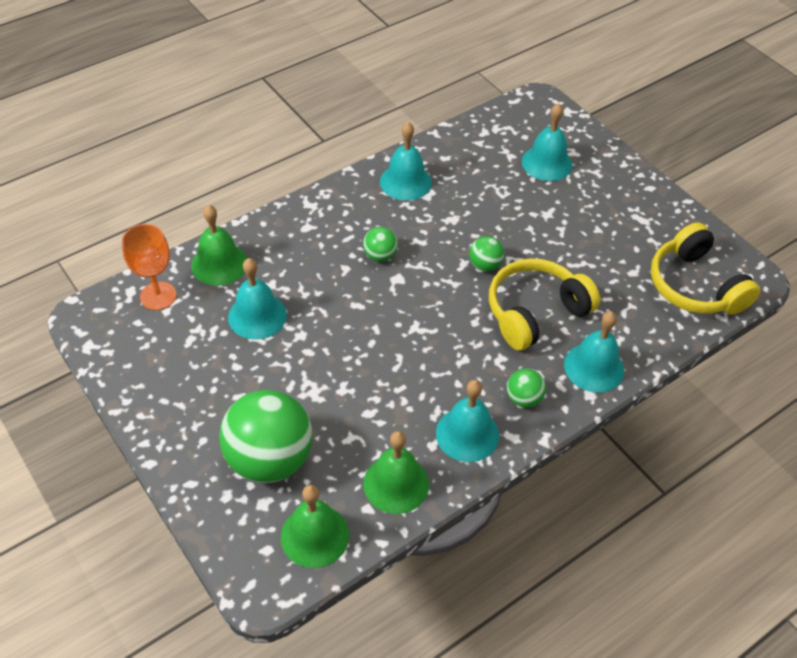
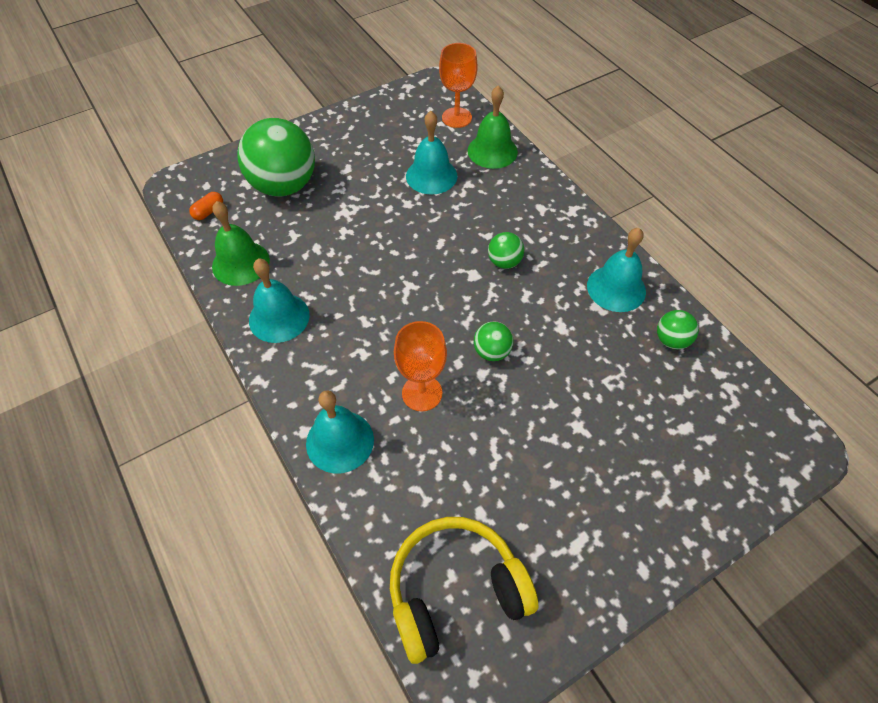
camera: 95 degrees right, 5 degrees up
(315, 535) = (209, 212): green bell -> orange capsule
(523, 398) = (310, 368): green ball -> green ball (671, 340)
(535, 312) = (422, 393): yellow headphones -> orange goblet
(547, 163) = (672, 439): turquoise bell -> none

